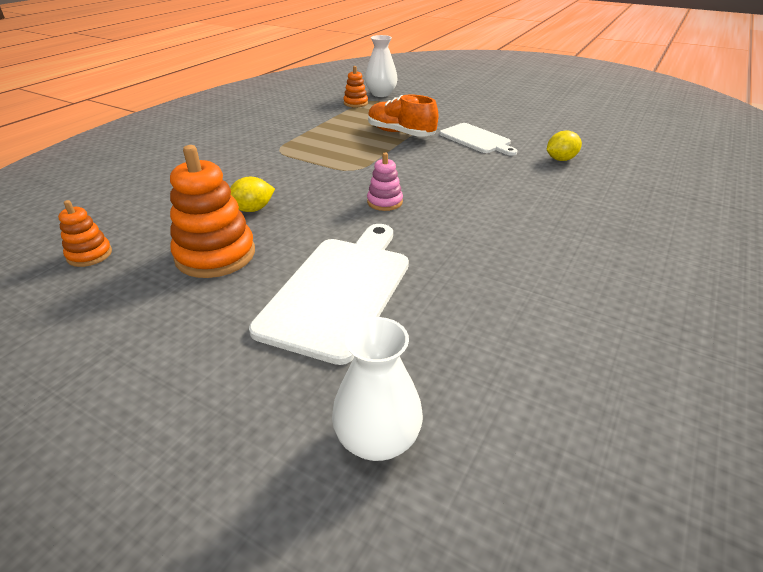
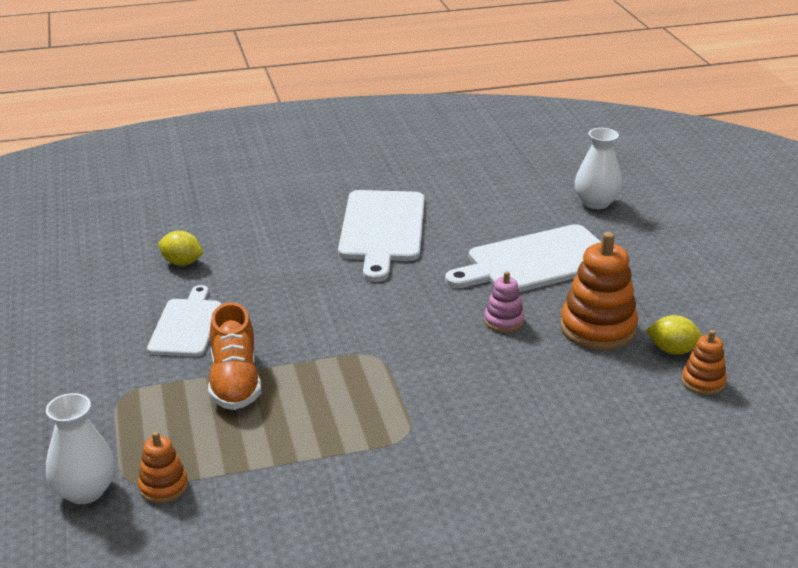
camera: 135 degrees left, 5 degrees down
(252, 209) = (527, 358): yellow lemon -> yellow lemon (672, 350)
(384, 202) = (407, 305): pink stacking toy -> pink stacking toy (503, 321)
(514, 246) = (382, 229): none -> white cutting board

